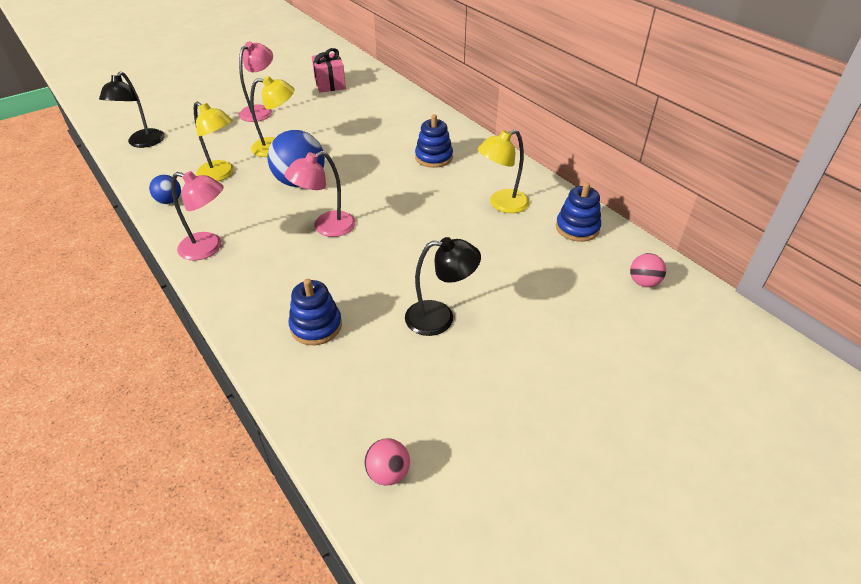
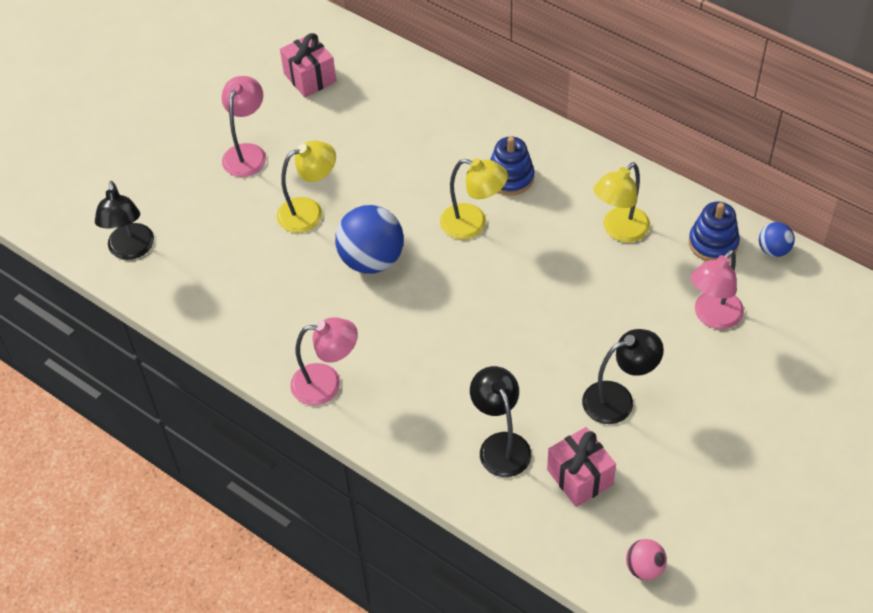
camera: 15 degrees left, 10 degrees up
(169, 201) = (234, 332): blue ball -> blue ball (773, 250)
(221, 174) = (268, 275): yellow lamp -> yellow lamp (473, 224)
(316, 326) = (500, 445): blue stacking toy -> black lamp
(326, 227) = (441, 318): pink lamp -> pink lamp (712, 317)
(370, 371) = (580, 477): none -> pink gift
(643, 282) = (801, 298): pink ball -> none

